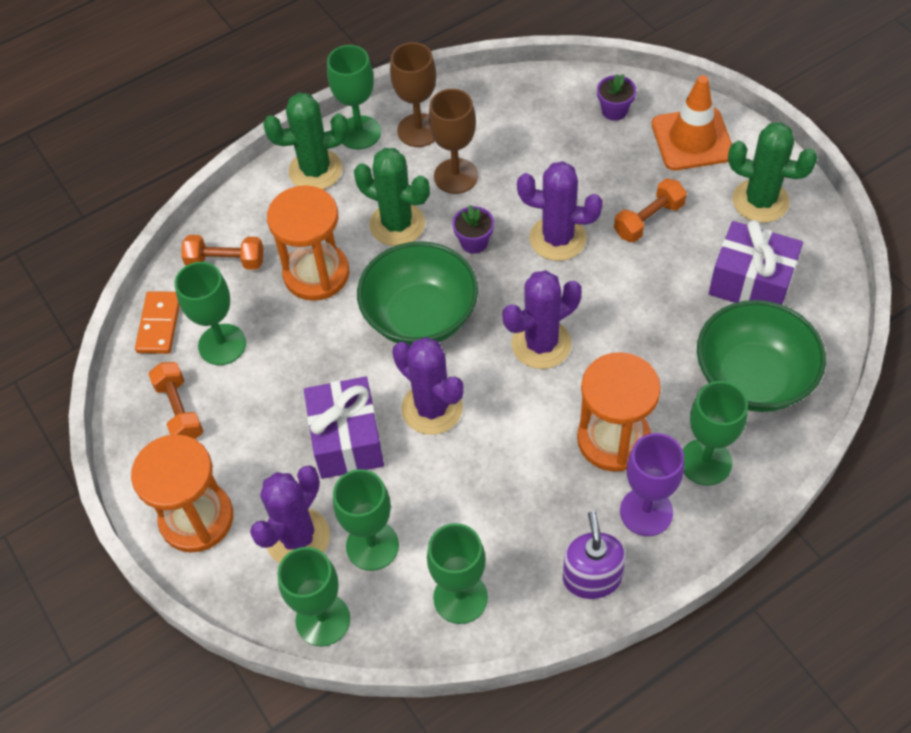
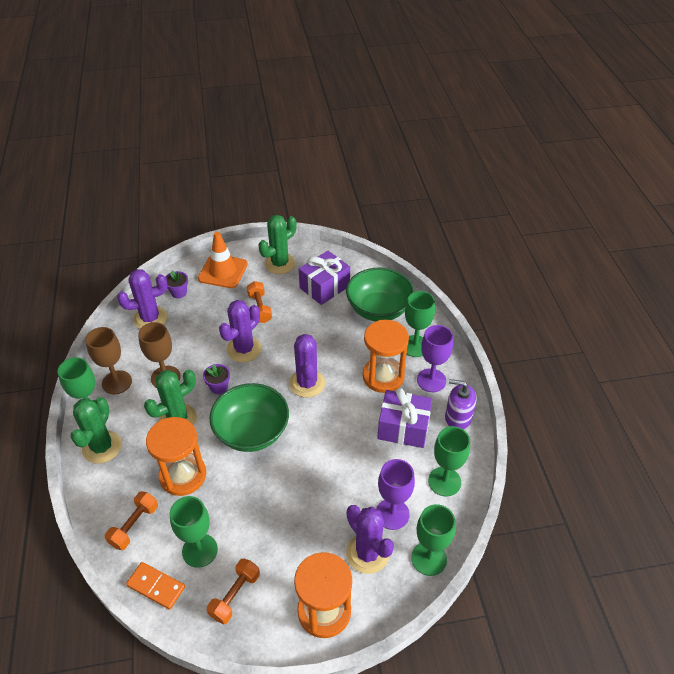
camera: 70 degrees left, 10 degrees down
(179, 410) = (235, 595): orange dumbbell -> orange dumbbell turned 60 degrees counterclockwise
(347, 440) = (314, 501): purple gift -> purple gift (403, 428)
(372, 545) = (392, 514): green goblet -> purple goblet
(432, 408) = (318, 450): purple cactus -> purple cactus (150, 318)

